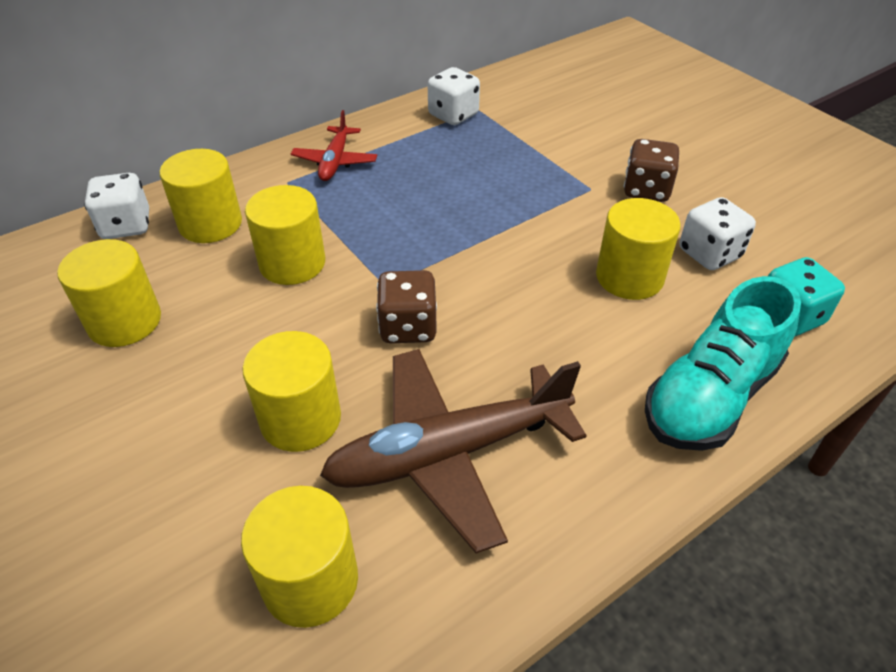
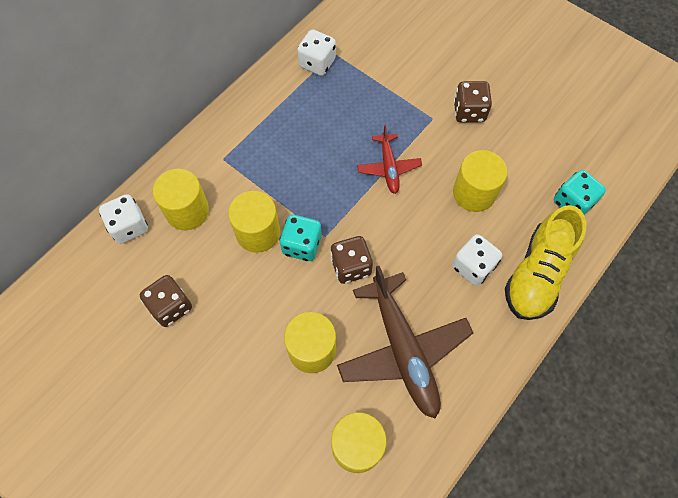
camera: 15 degrees left, 20 degrees up
(124, 321) = (171, 307): yellow cylinder -> brown dice
(335, 161) = (249, 131): red plane -> red plane (389, 167)
(347, 288) = (302, 245): none -> turquoise dice
(448, 453) = (403, 350): brown plane -> brown plane turned 75 degrees counterclockwise
(709, 254) = (518, 161): white dice -> white dice (473, 267)
(710, 397) = (537, 274): turquoise shoe -> yellow shoe

